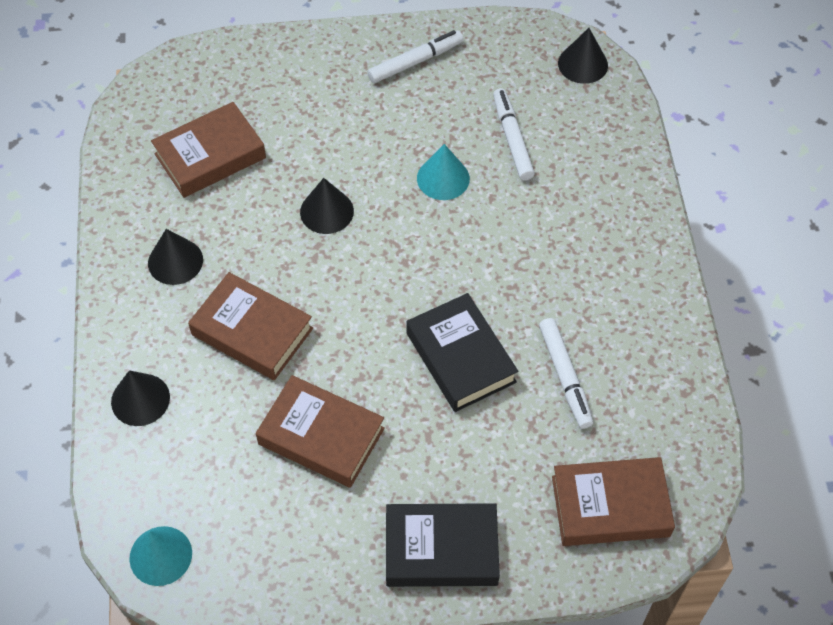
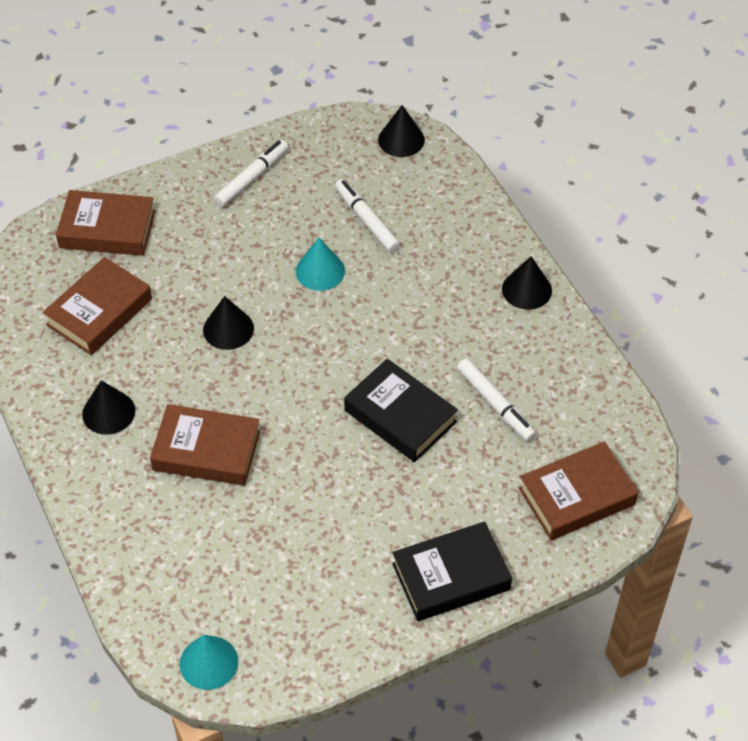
camera: 20 degrees left, 5 degrees down
(140, 399) = (130, 539): black cone -> black cone (526, 289)
(321, 436) = (307, 518): brown book -> brown book (107, 229)

